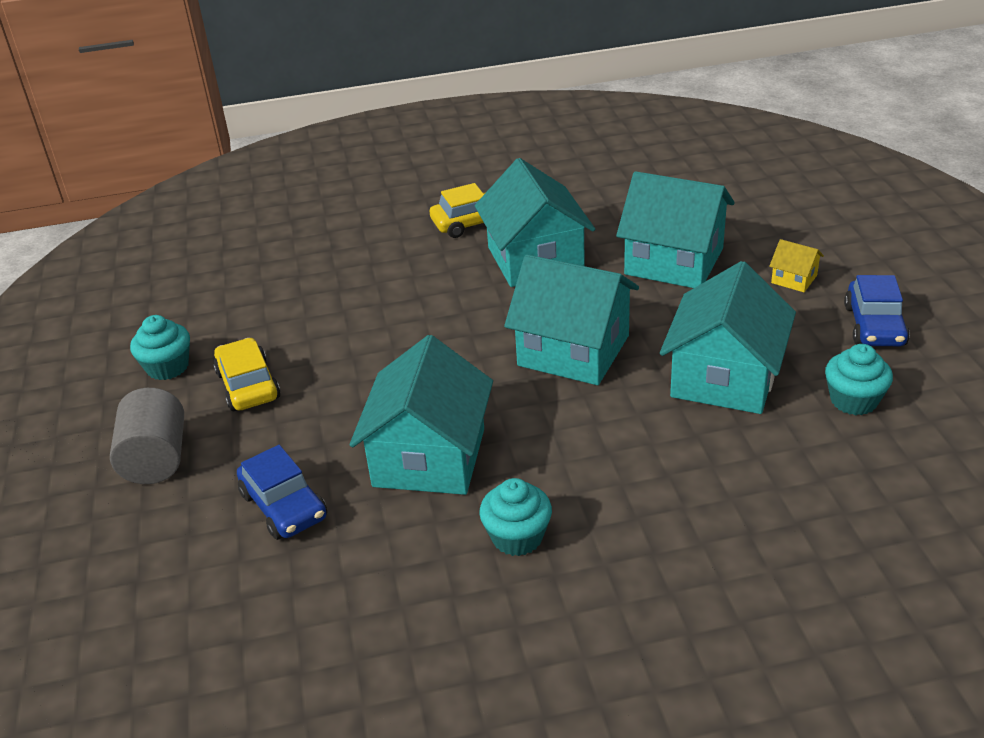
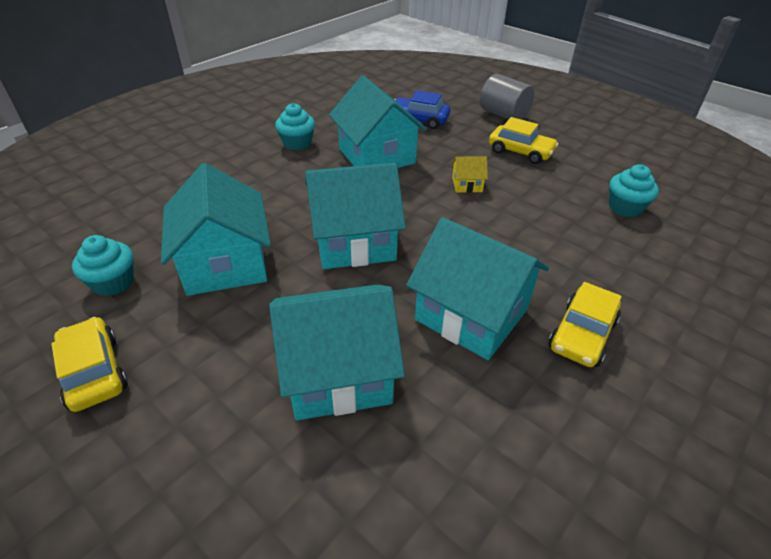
camera: 140 degrees right, 5 degrees up
(167, 367) = (577, 144): turquoise cupcake -> turquoise cupcake (625, 207)
(794, 279) = (193, 405): yellow house -> yellow house (467, 185)
(874, 326) = (94, 372): blue car -> yellow car

